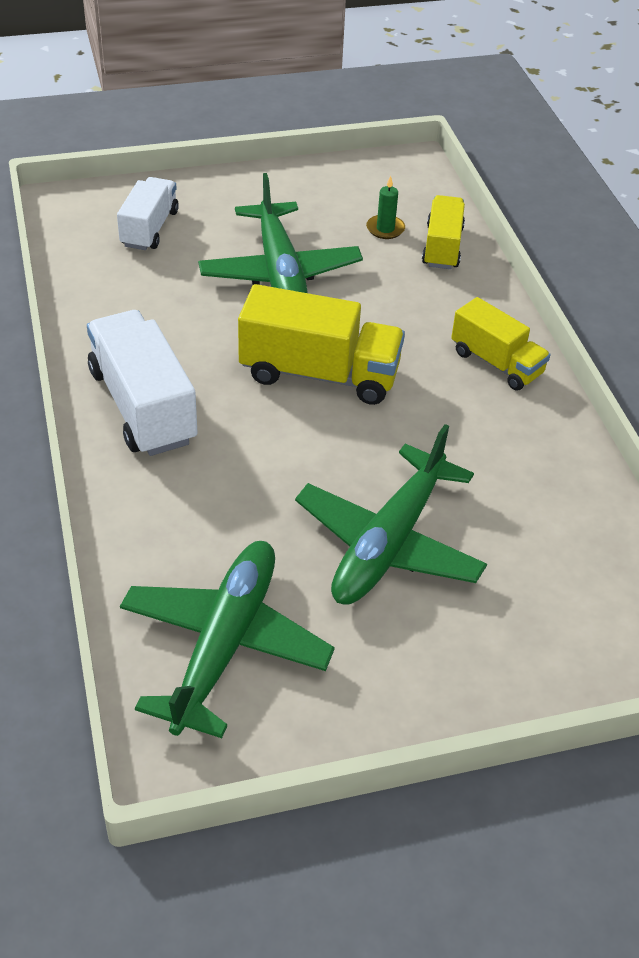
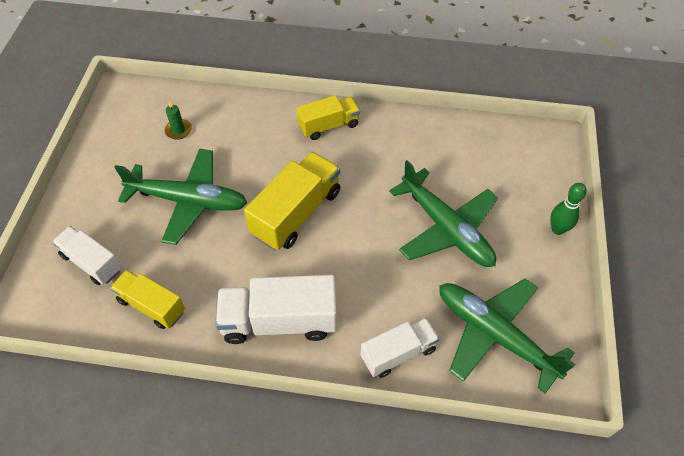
camera: 65 degrees left, 10 degrees up
(145, 537) = (398, 353): none -> white truck
(442, 247) = (213, 110): yellow truck -> yellow truck (151, 306)
(475, 693) = (557, 229): none -> green bowling pin

